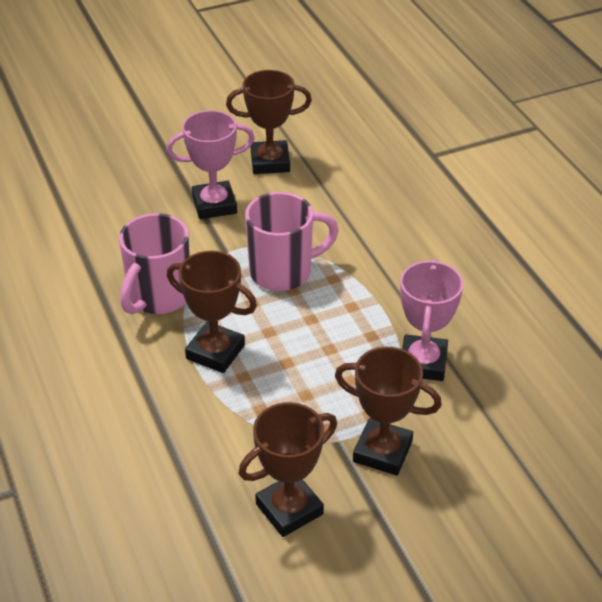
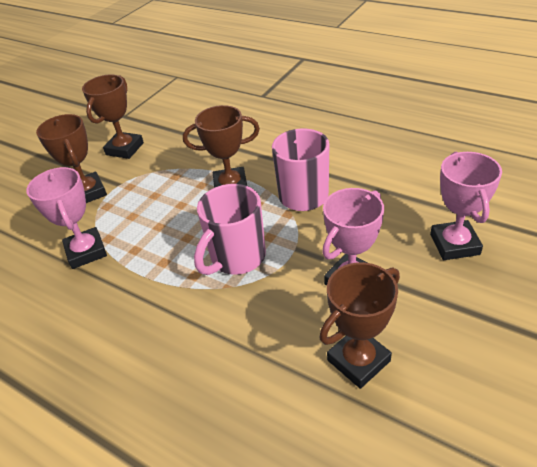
camera: 150 degrees right, 0 degrees up
(106, 186) = (454, 244): none -> pink trophy
(382, 451) = (88, 193): brown trophy -> brown trophy turned 75 degrees clockwise

